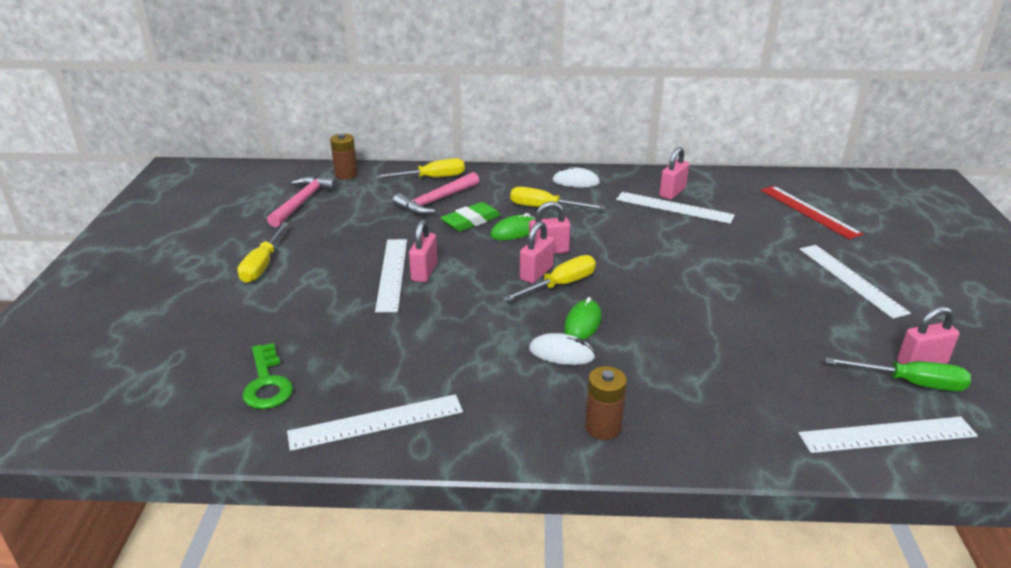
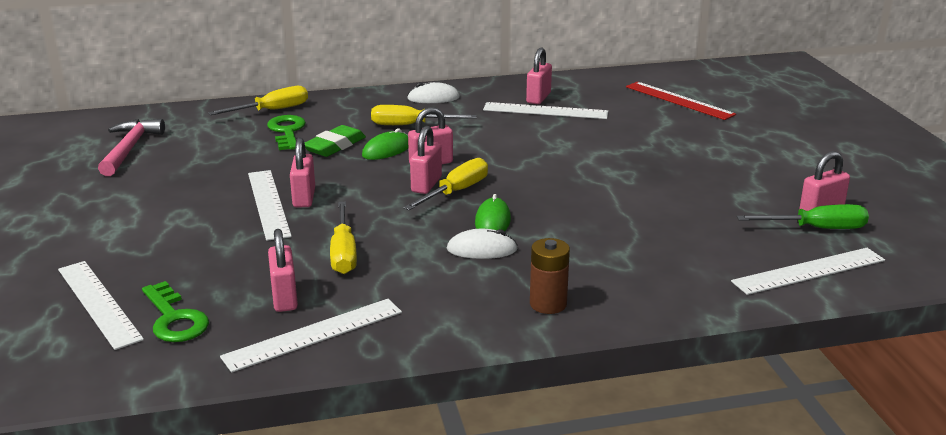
camera: 15 degrees left, 5 degrees down
(263, 265) = (112, 213): yellow screwdriver -> yellow screwdriver (343, 253)
(346, 175) = (169, 117): brown battery -> none
(366, 377) = (284, 298): none -> pink padlock
(436, 201) = (287, 131): pink hammer -> green key
(851, 279) = (737, 153): white ruler -> white ruler (98, 303)

